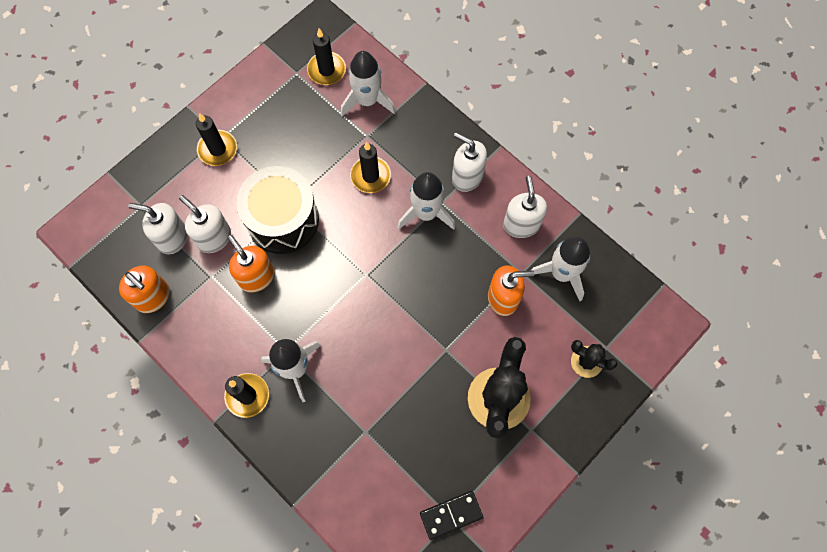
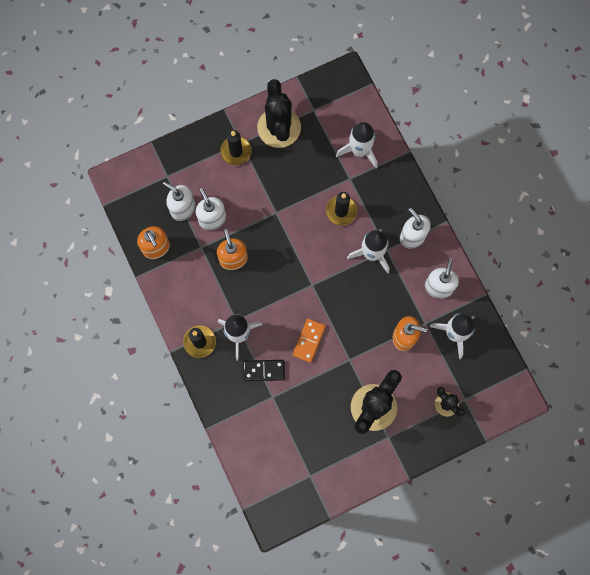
camera: 20 degrees right, 5 degrees up
(261, 105) = (279, 128): none -> black cactus
(282, 219) = (266, 222): black drum -> none
(326, 70) = (337, 115): black candle -> none
(387, 344) = (309, 340): none -> orange domino
(451, 515) = (311, 474): black domino -> black domino (264, 370)

